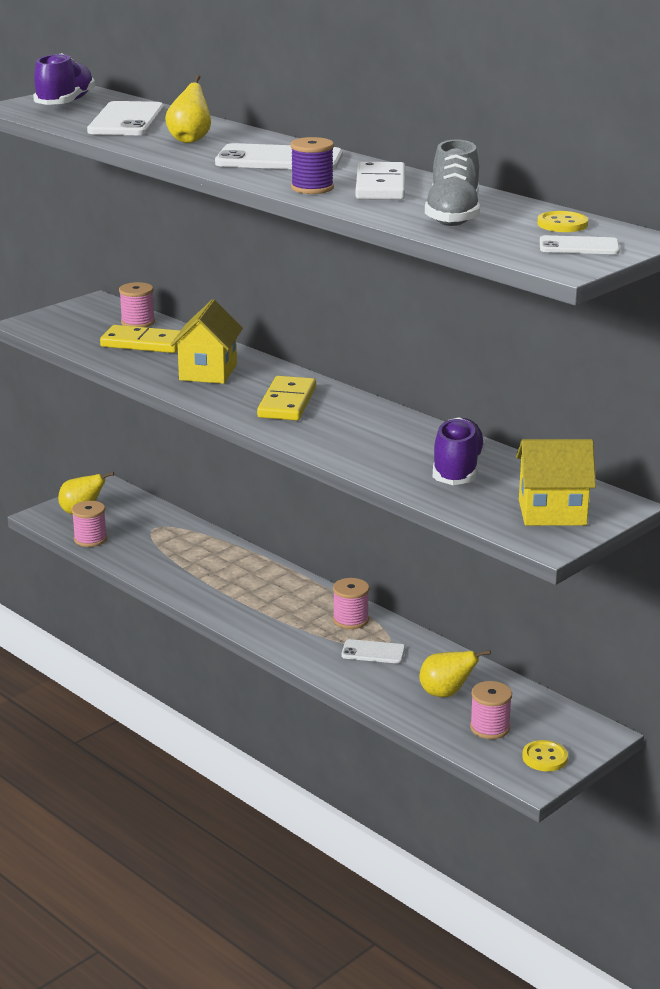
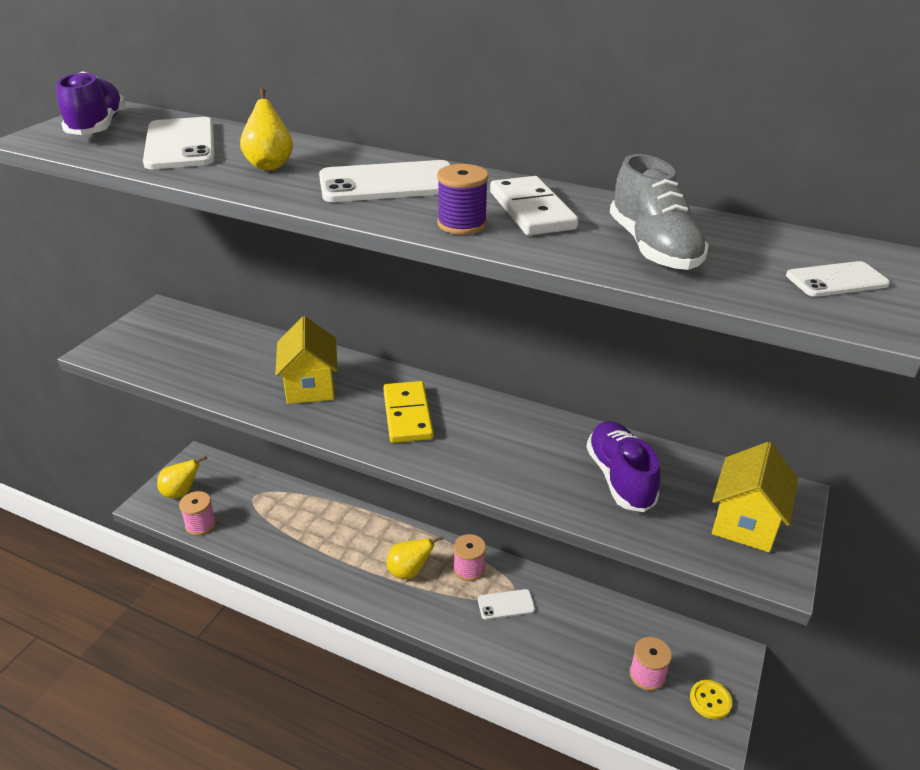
camera: 20 degrees left, 10 degrees up
(138, 322) = (211, 331): pink spool -> none
(143, 343) = (229, 358): yellow domino -> none
(446, 693) = (590, 641): yellow pear -> yellow pear (409, 571)
(552, 513) = (745, 522): yellow house -> yellow house turned 45 degrees counterclockwise
(562, 224) = (775, 244): yellow button -> none

